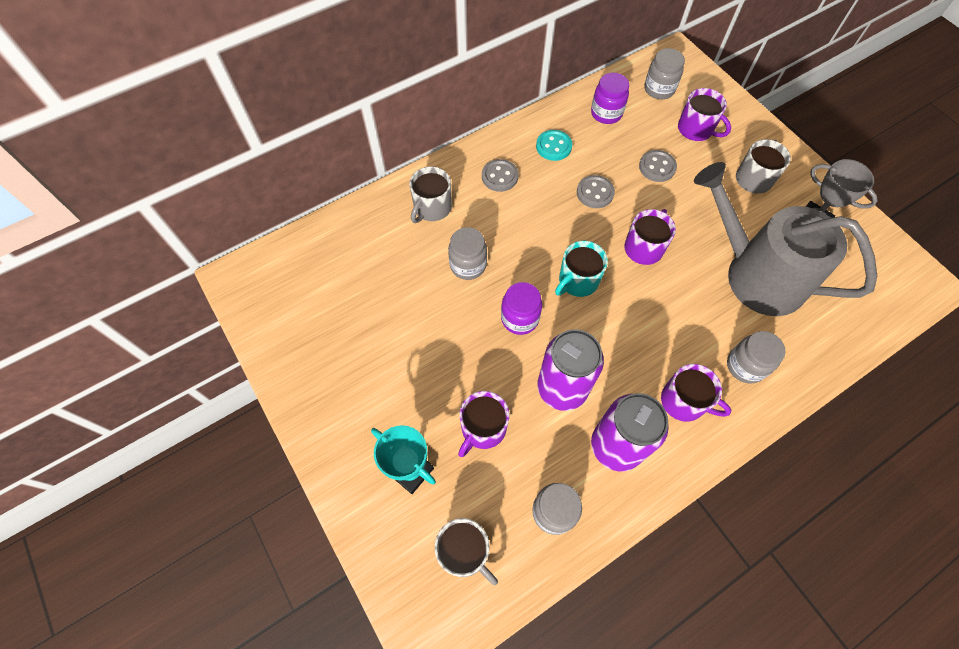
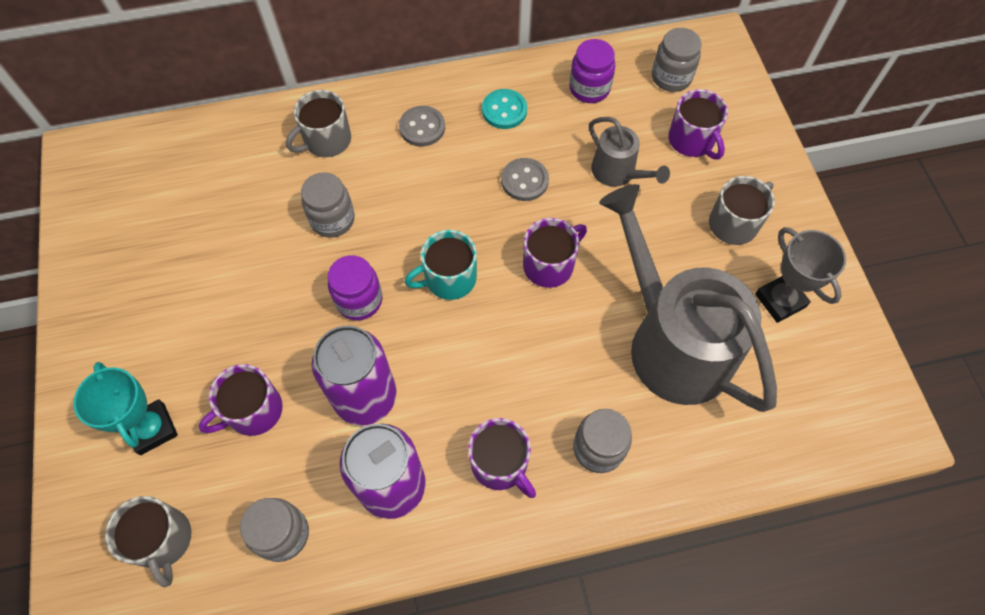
camera: 20 degrees right, 0 degrees up
(657, 167) = (617, 172): grey button -> grey watering can

